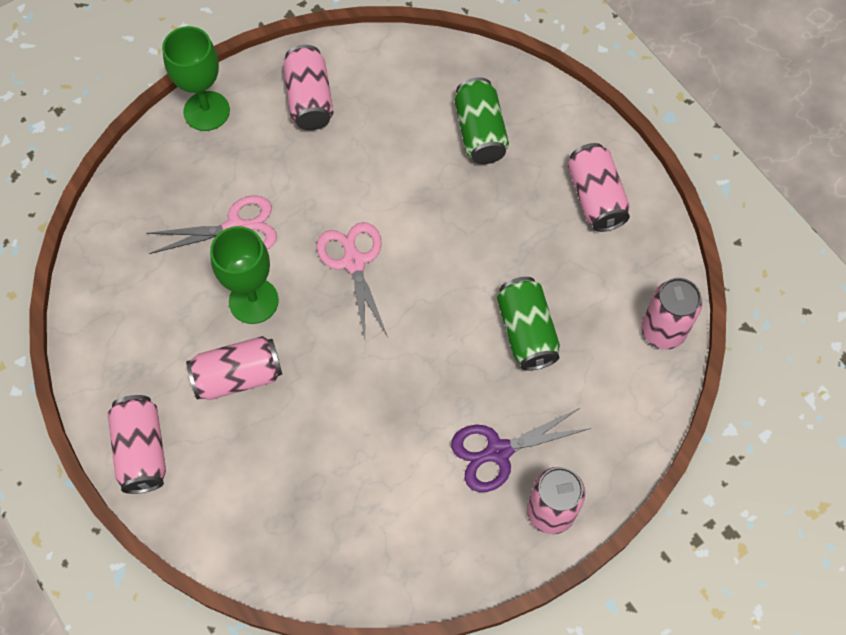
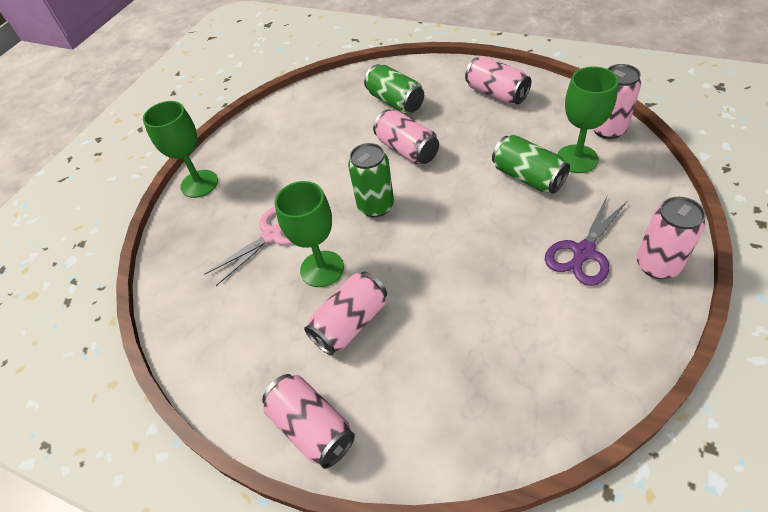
camera: 25 degrees left, 15 degrees down
(309, 99) = (269, 142): pink can -> pink can (407, 150)
(354, 262) = (375, 206): pink scissors -> green can
(595, 345) = (577, 159): none -> green goblet

